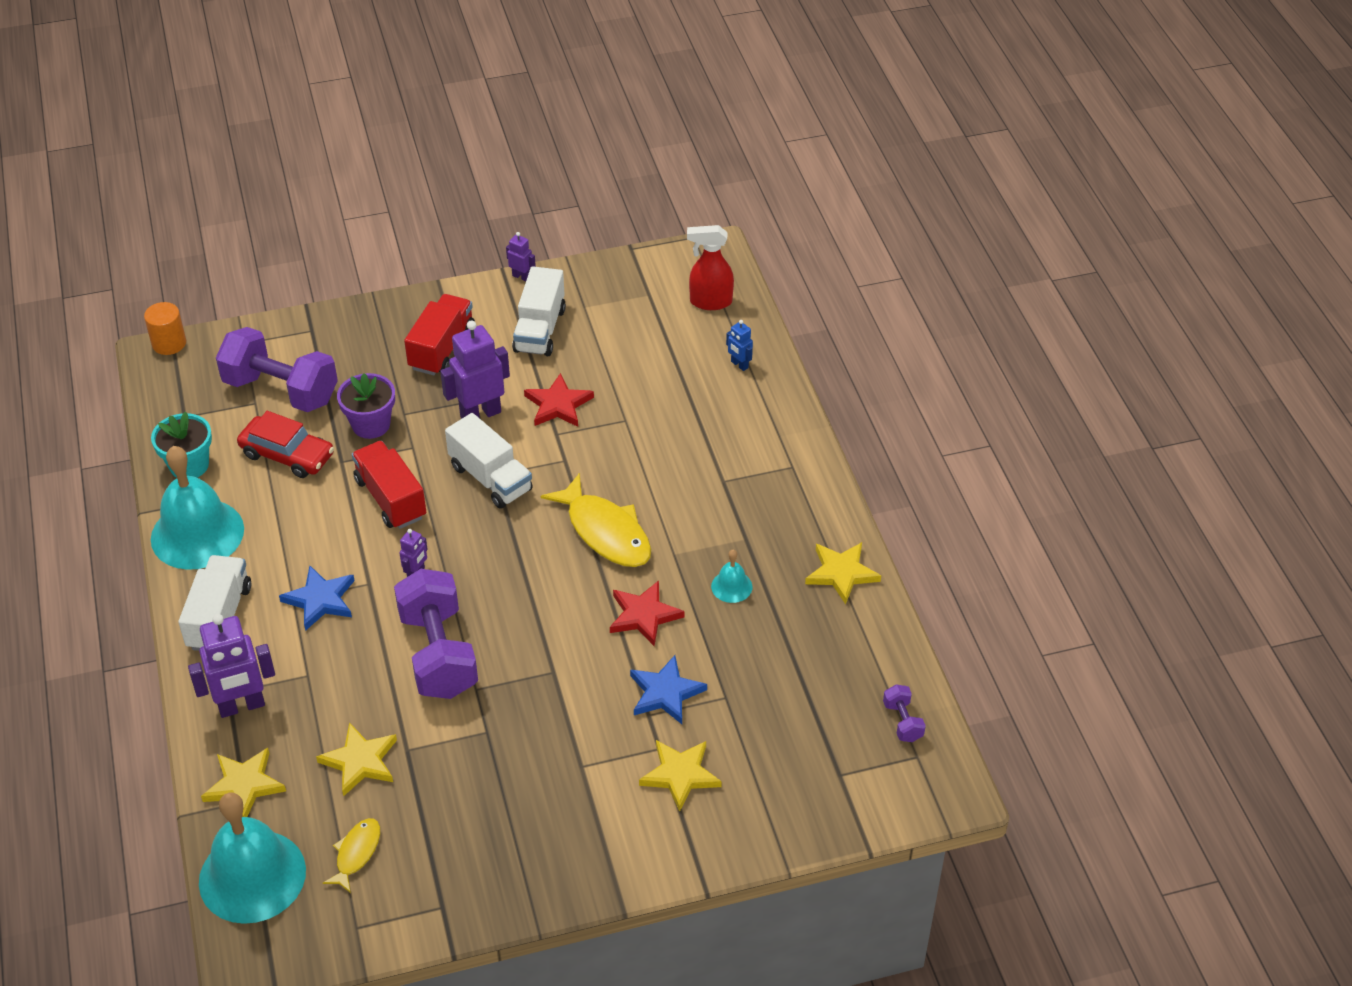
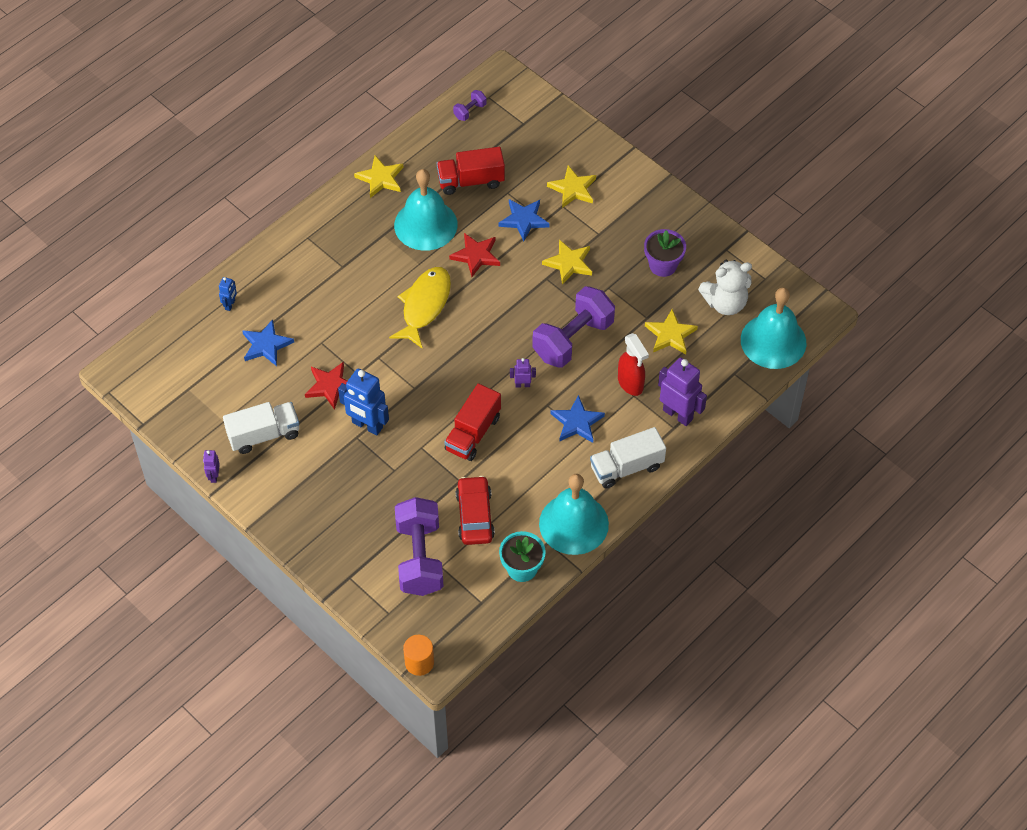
camera: 120 degrees left, 10 degrees up
(244, 785) = (725, 380): yellow star -> yellow star (568, 263)
(356, 853) = (725, 303): yellow fish -> white teddy bear
(371, 425) = (416, 483): purple flower pot -> purple flower pot (663, 265)
(442, 348) = (318, 484): red truck -> red truck (471, 181)
(480, 414) = (367, 425): purple robot -> blue robot
(490, 478) = (420, 388): white truck -> none
(658, 374) = (266, 345): none -> blue star
(710, 302) = (175, 349): red spray bottle -> red spray bottle (630, 383)
(731, 586) = (425, 225): turquoise bell -> turquoise bell, size x2.29

